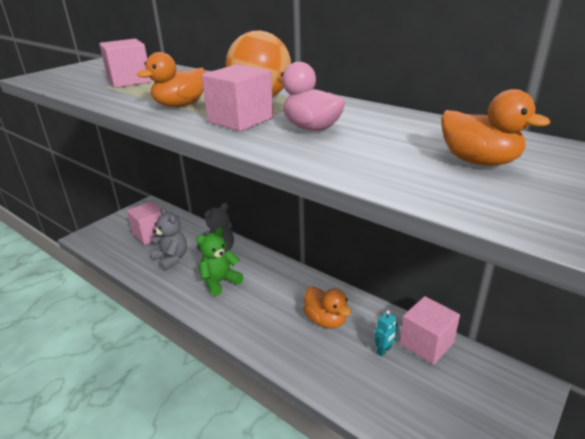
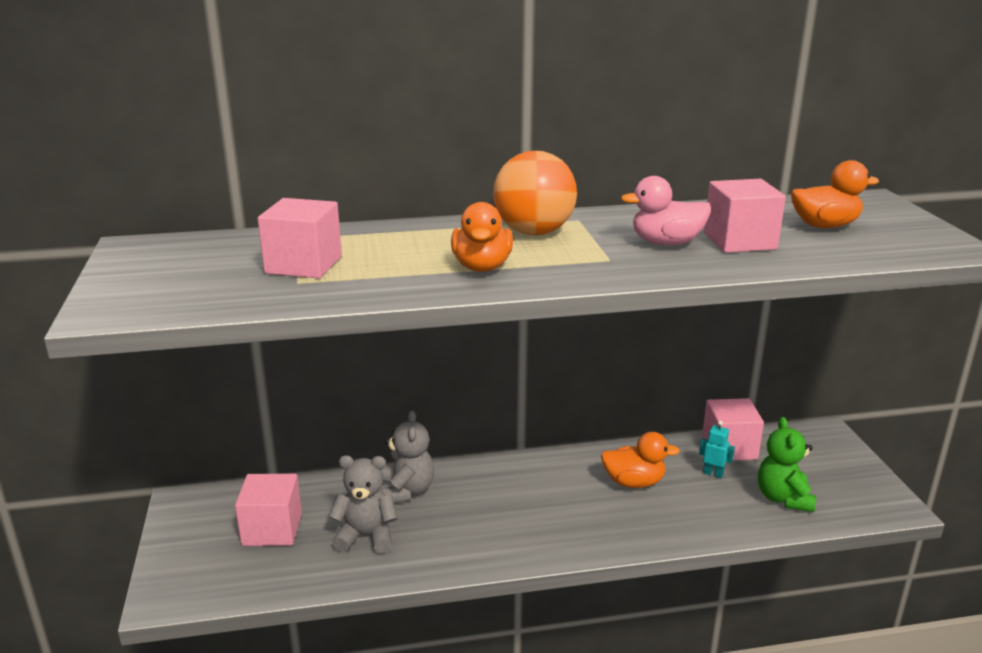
camera: 50 degrees left, 5 degrees down
(220, 282) = (474, 519): green teddy bear -> green teddy bear (783, 498)
(240, 120) = (590, 258): pink cube -> pink cube (739, 241)
(384, 350) = (713, 473): turquoise robot -> turquoise robot turned 60 degrees counterclockwise

